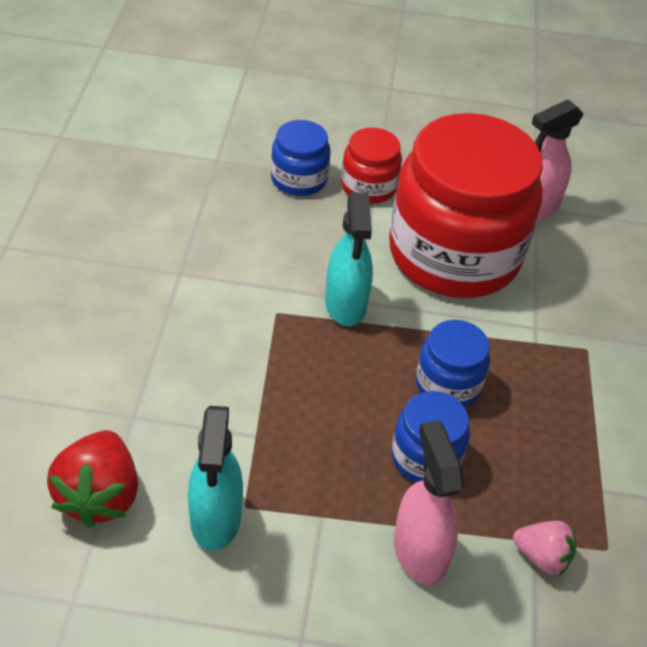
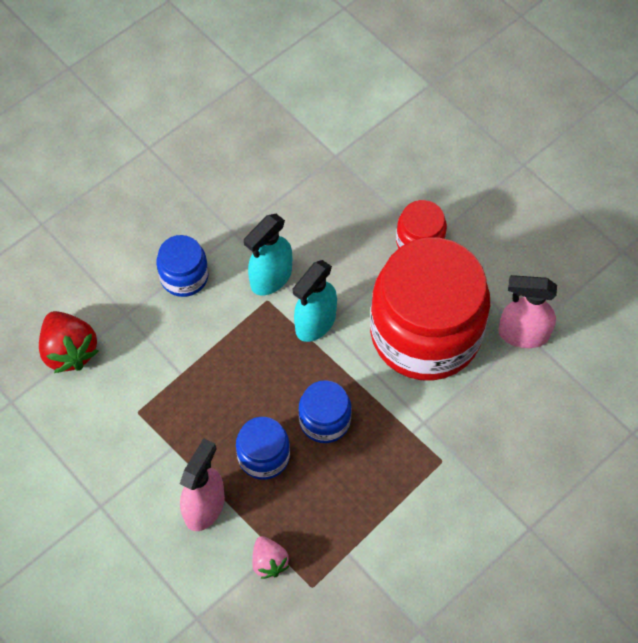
camera: 45 degrees right, 15 degrees up
(99, 495) = (69, 351): red strawberry -> red strawberry turned 75 degrees counterclockwise
(215, 519) = (116, 408): turquoise spray bottle -> turquoise spray bottle (270, 278)
(299, 179) = (376, 206): blue jar -> blue jar (184, 276)

